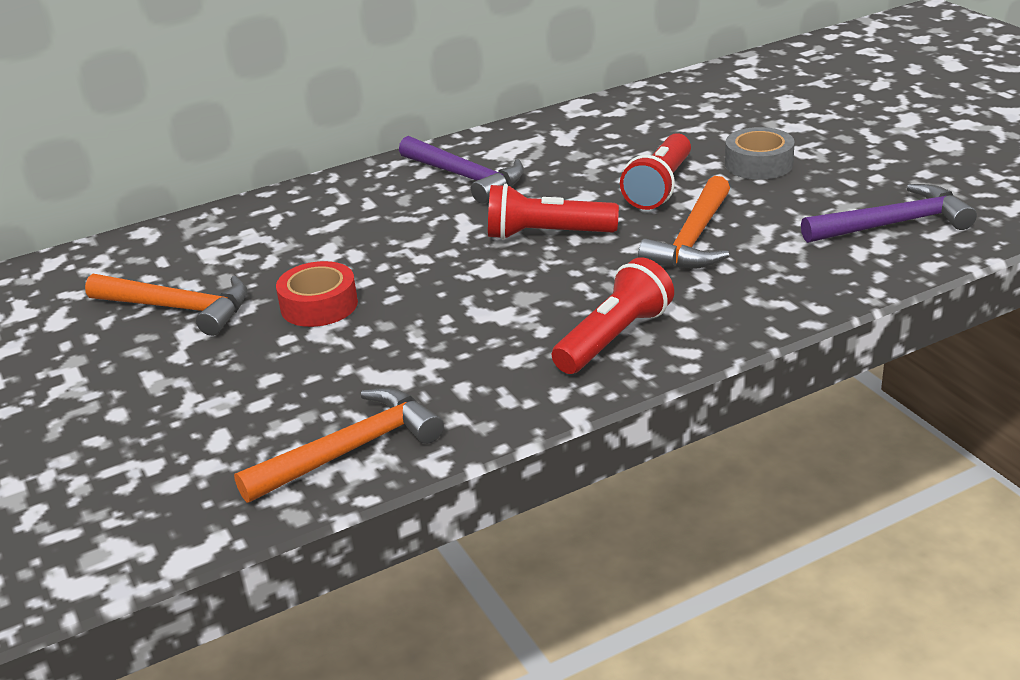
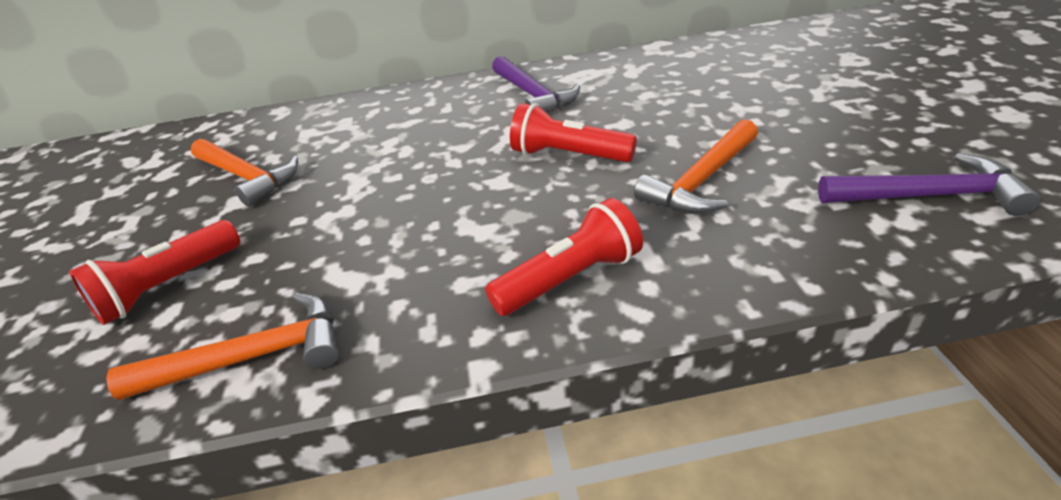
camera: 20 degrees right, 5 degrees up
(319, 305) = (344, 193): red tape -> none
(660, 187) = (693, 124): red flashlight -> red flashlight (167, 287)
(758, 164) = (799, 113): grey tape -> none

